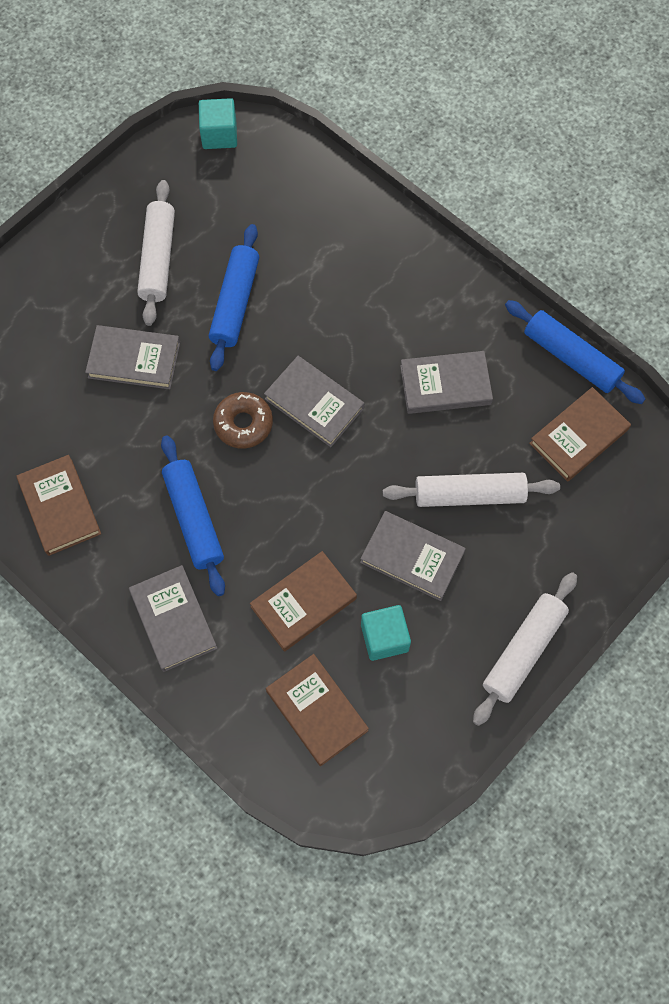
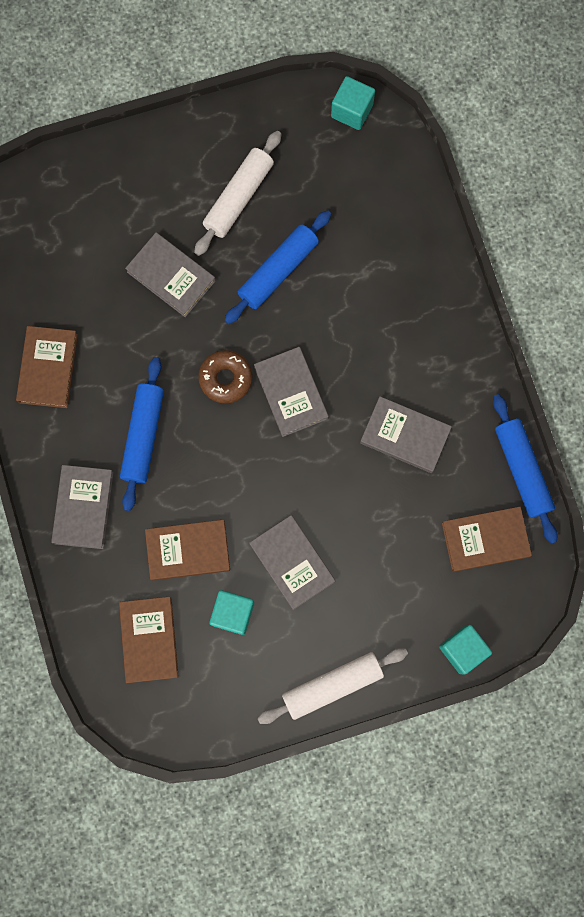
camera: 30 degrees right, 10 degrees up
(469, 495) = (367, 538): white rolling pin -> none
(623, 547) = (462, 650): none -> turquoise cube

